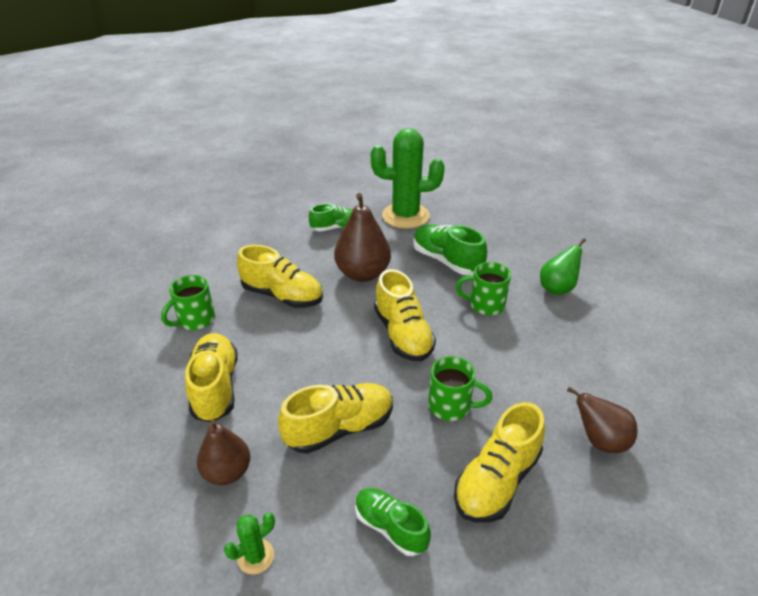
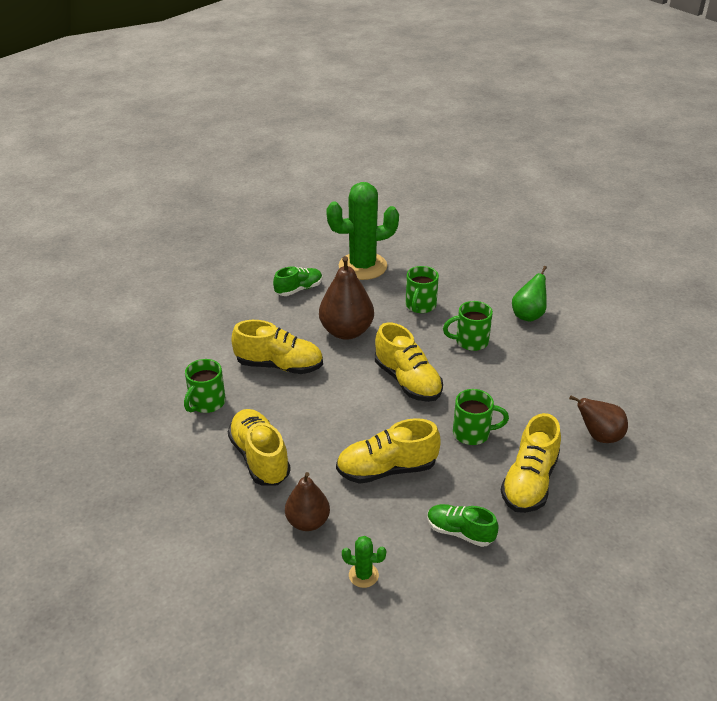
camera: 15 degrees left, 0 degrees up
(256, 556) = (363, 575): green cactus -> green cactus turned 60 degrees clockwise
(339, 428) = (387, 469): yellow shoe -> yellow shoe turned 150 degrees counterclockwise
(446, 261) = (420, 306): green shoe -> green mug

